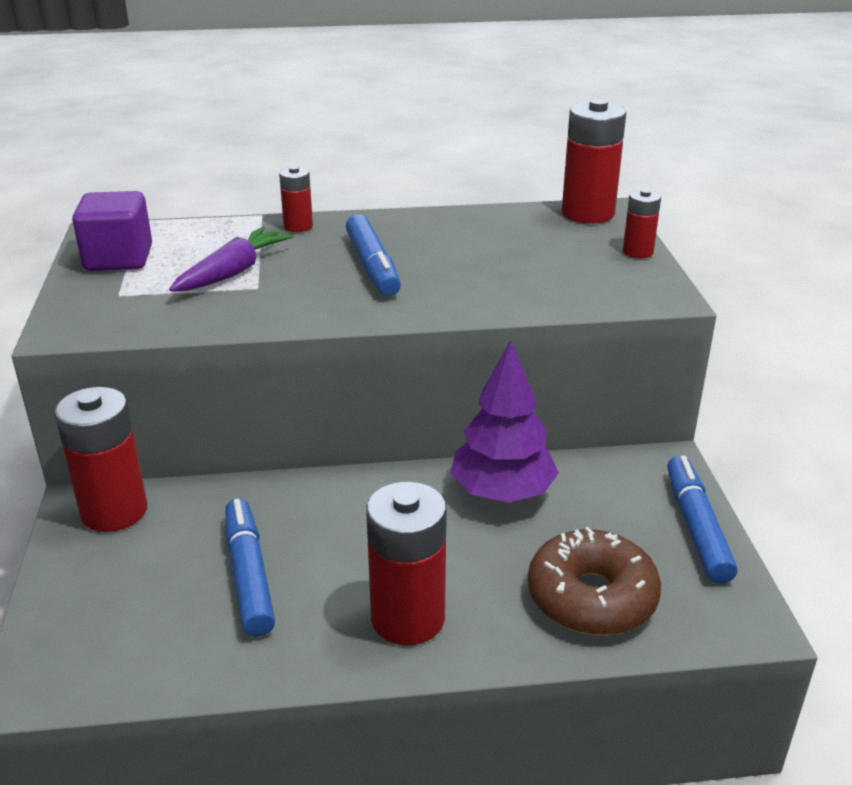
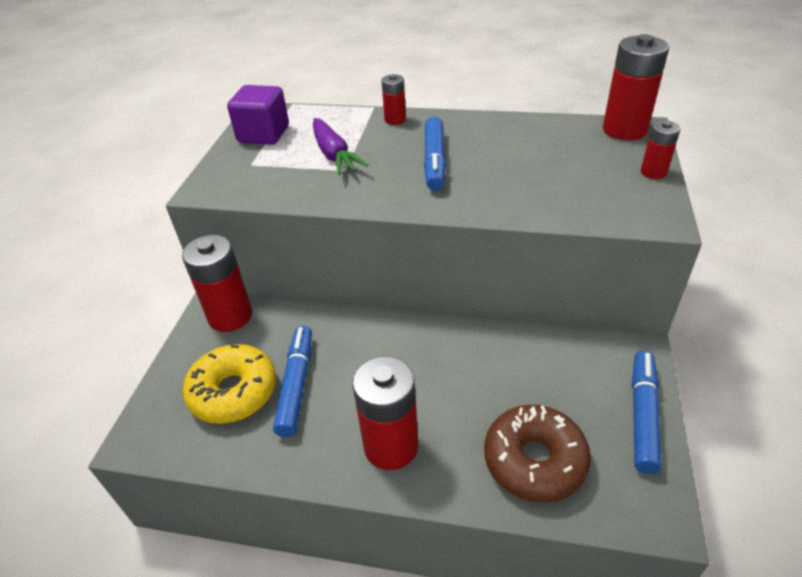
camera: 20 degrees right, 10 degrees up
(159, 600) = (233, 392): none -> yellow donut
(233, 272) = (334, 155): purple carrot -> purple carrot turned 105 degrees clockwise
(502, 493) = (497, 353): purple tree -> none

